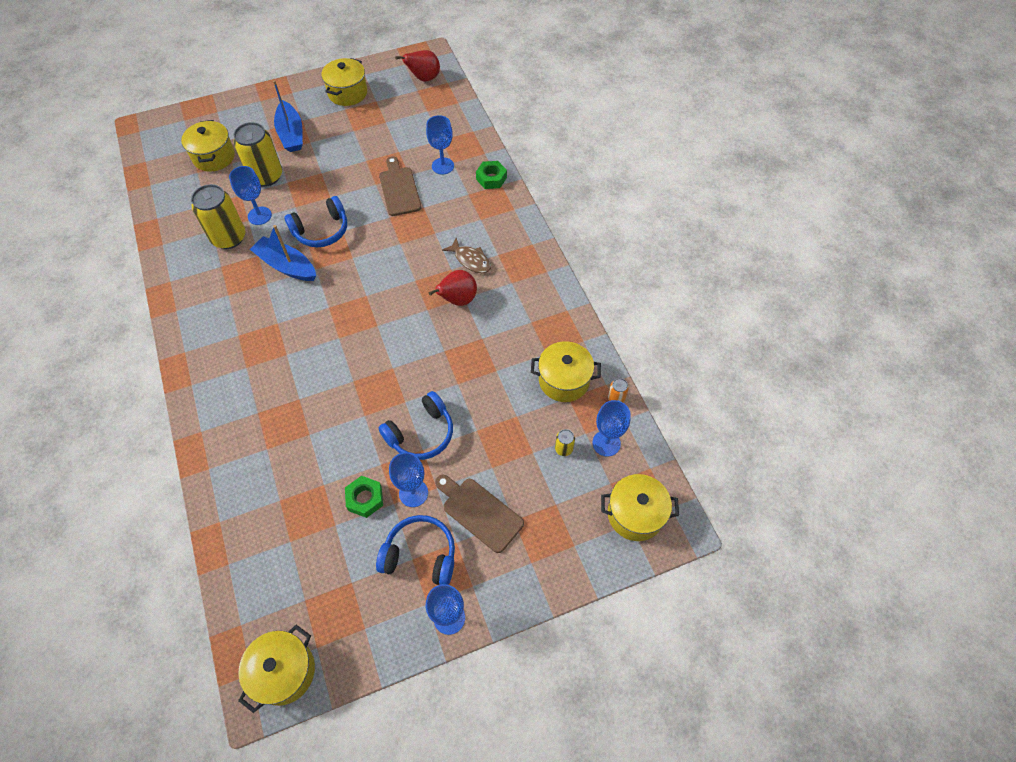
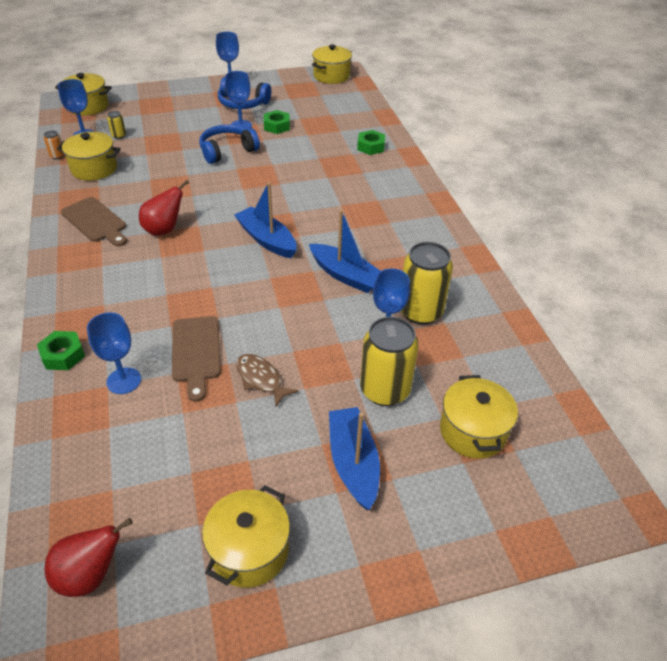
camera: 175 degrees left, 15 degrees down
(241, 466) = (370, 147): none -> green nut
(321, 231) = (305, 309): blue headphones -> none
(359, 298) = (267, 240): none -> blue boat
(471, 260) = (135, 263): brown fish -> brown fish (261, 379)
(479, 512) = (196, 115): brown cutting board -> brown cutting board (96, 221)

